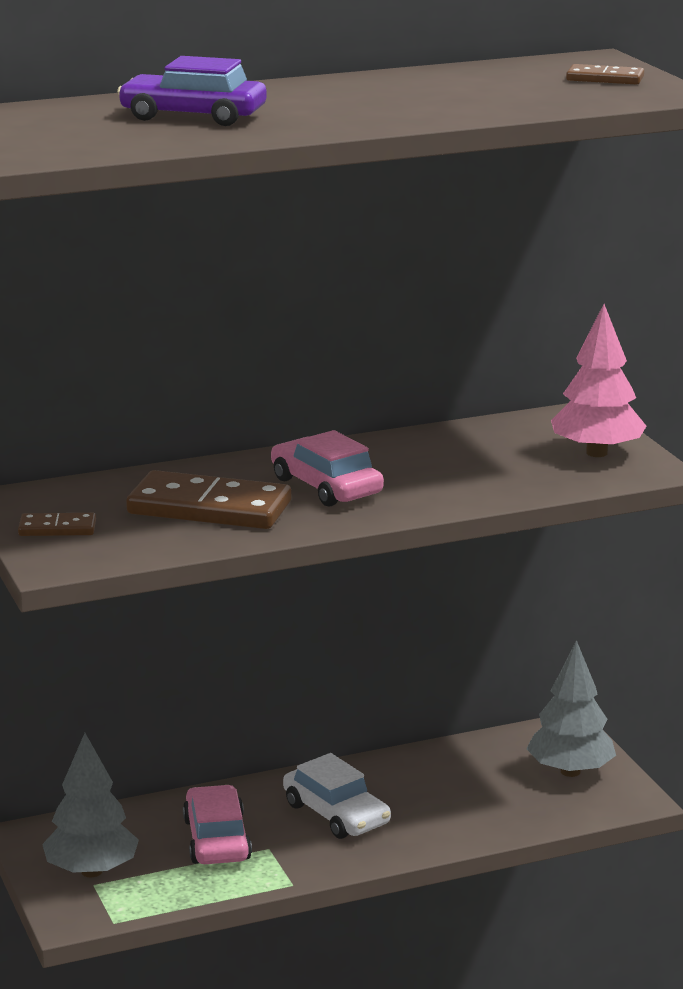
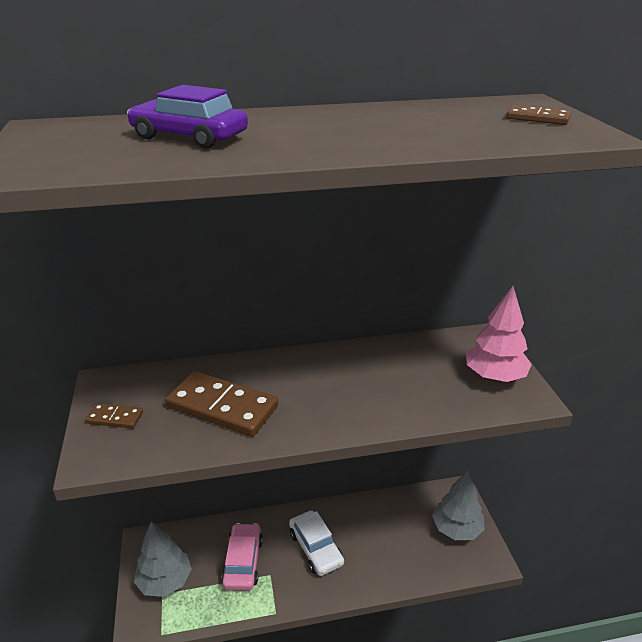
camera: 10 degrees right, 10 degrees up
(326, 486) = (306, 392): pink car -> none

